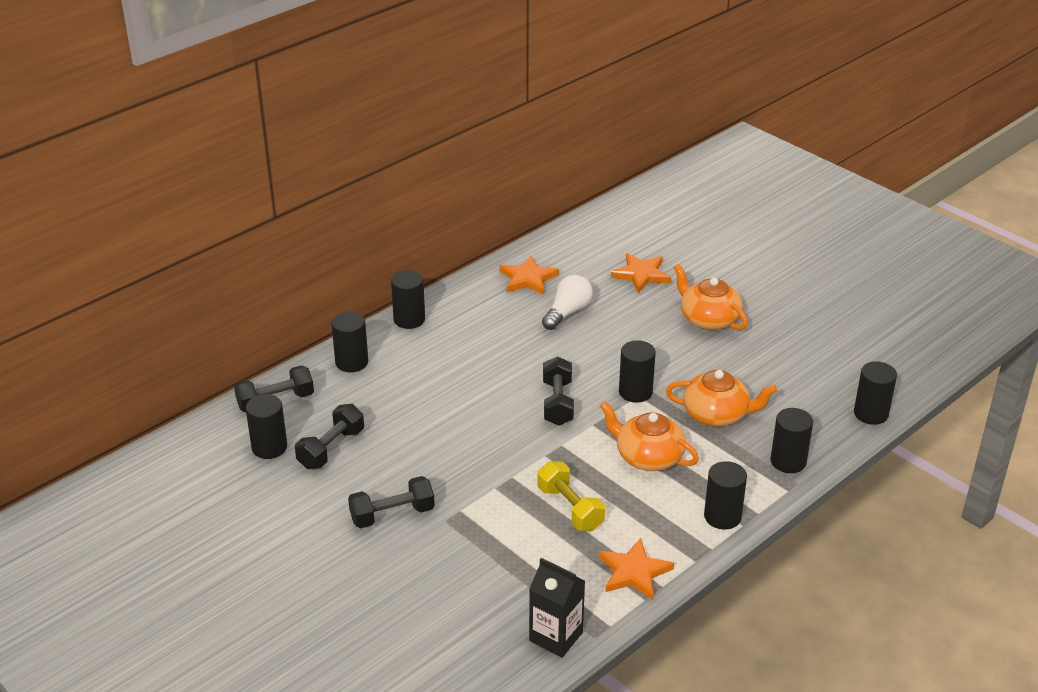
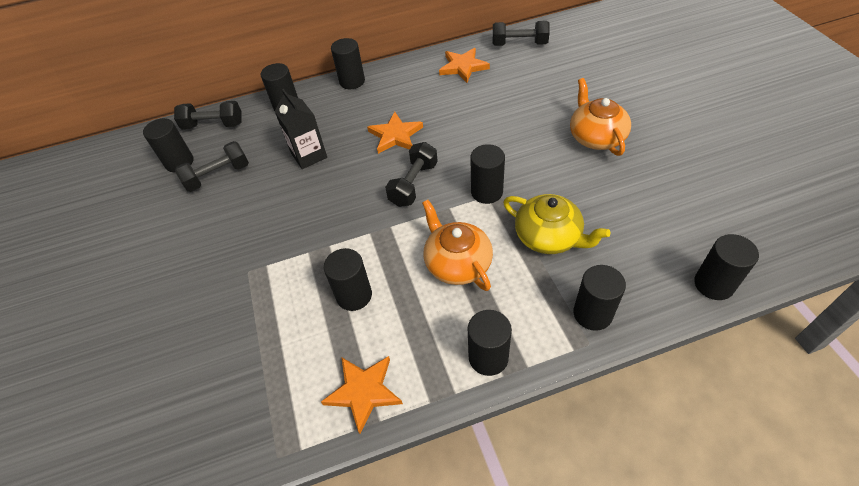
camera: 30 degrees right, 15 degrees up
(392, 515) = (213, 251): black dumbbell -> black dumbbell (519, 44)
(556, 636) = (245, 440): black carton -> black carton (309, 155)
(567, 312) = (476, 103): white light bulb -> none
(570, 508) = (354, 295): yellow dumbbell -> black cylinder
(641, 275) = (558, 83): orange star -> orange star (395, 135)
(716, 414) = (548, 237): orange teapot -> yellow teapot

